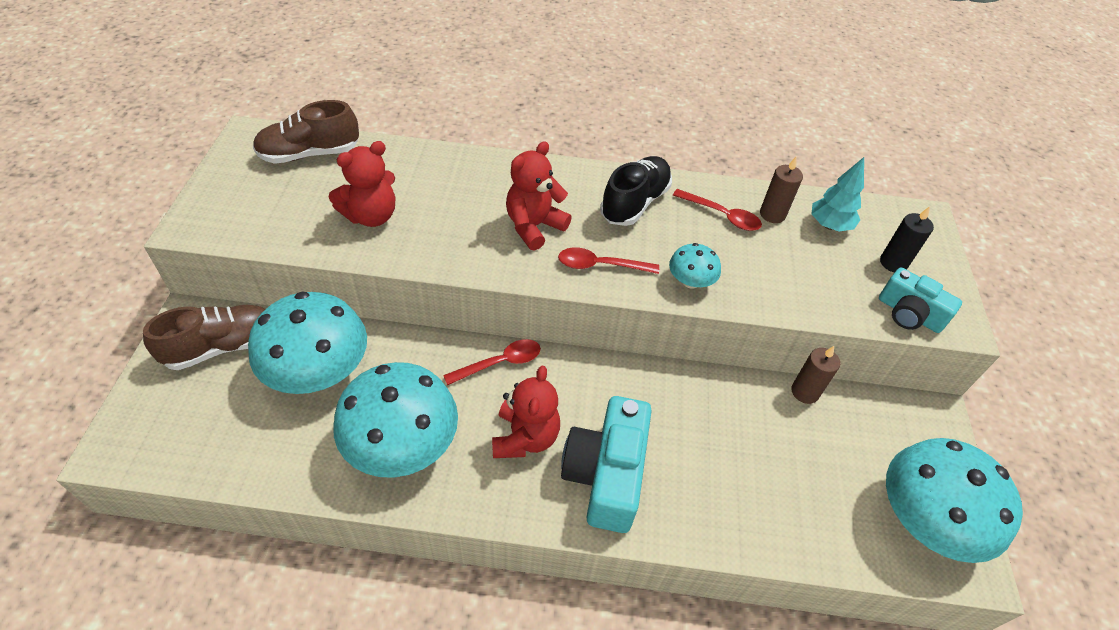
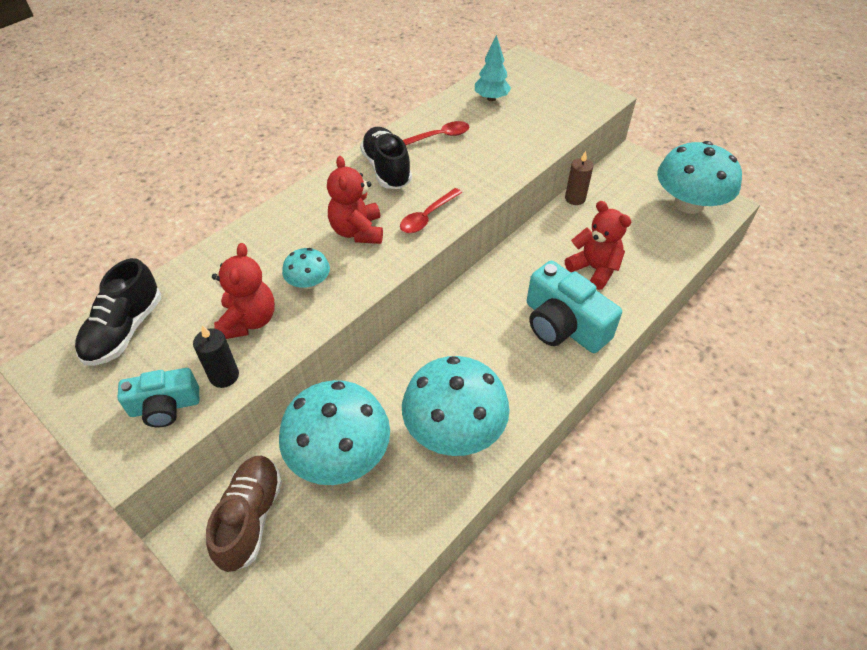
camera: 50 degrees left, 0 degrees up
(310, 154) = (125, 330): brown shoe -> black shoe
(500, 363) = (429, 334): red spoon -> none
(525, 437) = (503, 353): red teddy bear -> red teddy bear (594, 269)
(690, 281) = (480, 182): turquoise mushroom -> turquoise mushroom (308, 282)
(772, 214) = (459, 115): brown candle -> none
(893, 263) = (543, 93): black candle -> black candle (224, 376)
(909, 314) = (583, 110): turquoise camera -> turquoise camera (165, 406)

